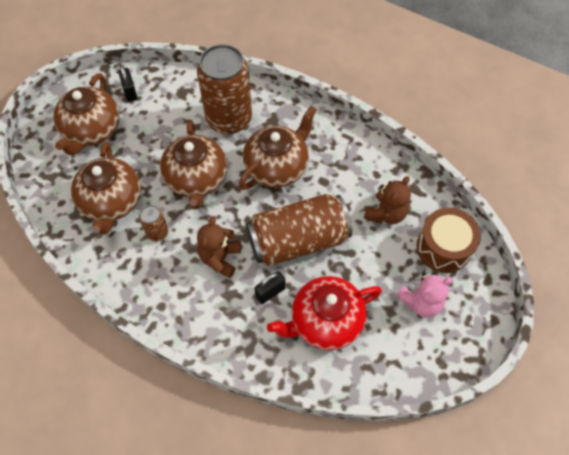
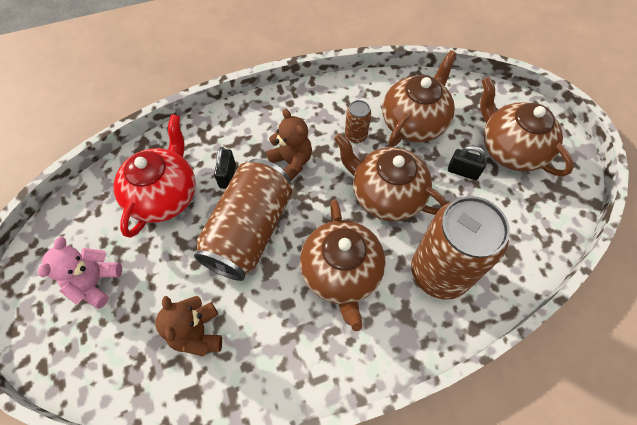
camera: 130 degrees right, 0 degrees up
(112, 202) = (414, 123): brown teapot -> brown teapot turned 90 degrees clockwise
(130, 91) = (543, 206): black padlock -> black padlock (463, 172)
(443, 247) = (111, 355): brown drum -> none

